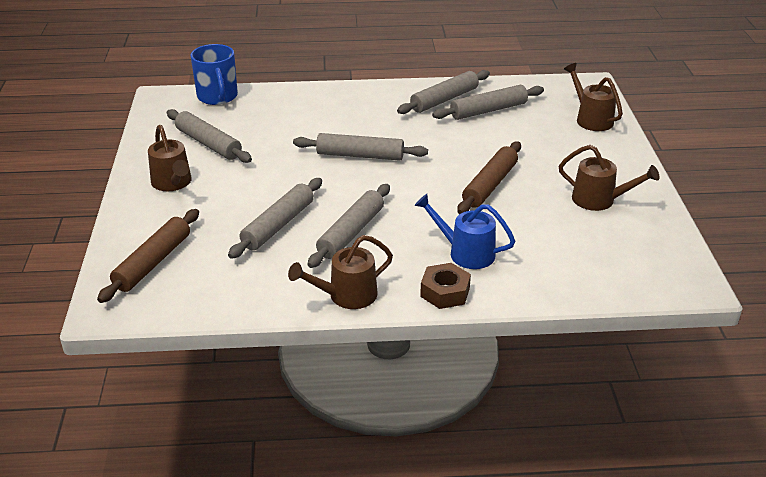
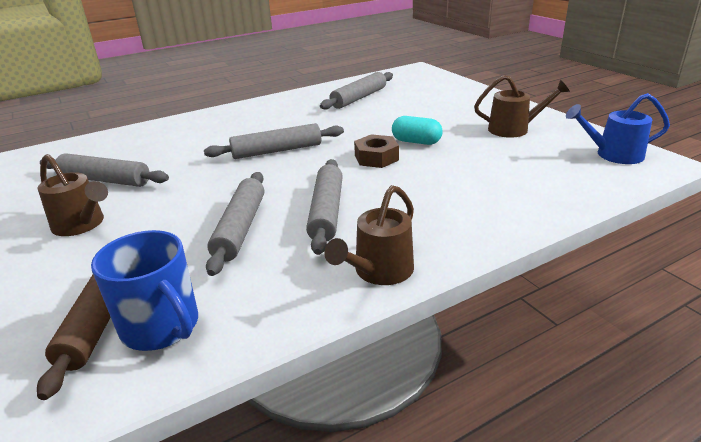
camera: 25 degrees left, 5 degrees down
(217, 97) = (91, 143): blue mug -> blue mug (161, 327)
(444, 100) = (315, 99): grey rolling pin -> none
(445, 292) = (474, 234): brown nut -> brown nut (376, 158)
(465, 253) = (454, 195): blue watering can -> blue watering can (613, 155)
(490, 185) = (416, 142): brown rolling pin -> turquoise capsule
(590, 119) = (442, 86): brown watering can -> none

